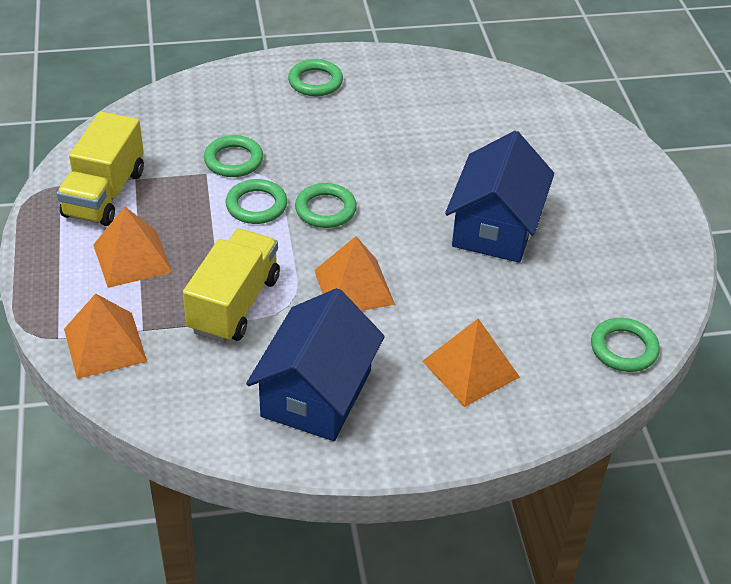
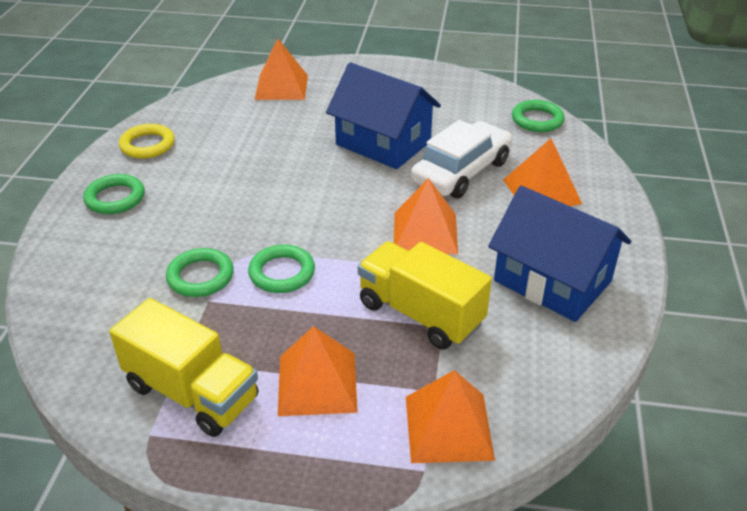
camera: 70 degrees left, 5 degrees down
(325, 209) = (312, 229): green ring -> none
(403, 74) = (147, 145): none -> yellow ring
(474, 297) = (461, 172): none -> white car
(560, 128) = (281, 87): none -> orange pyramid

